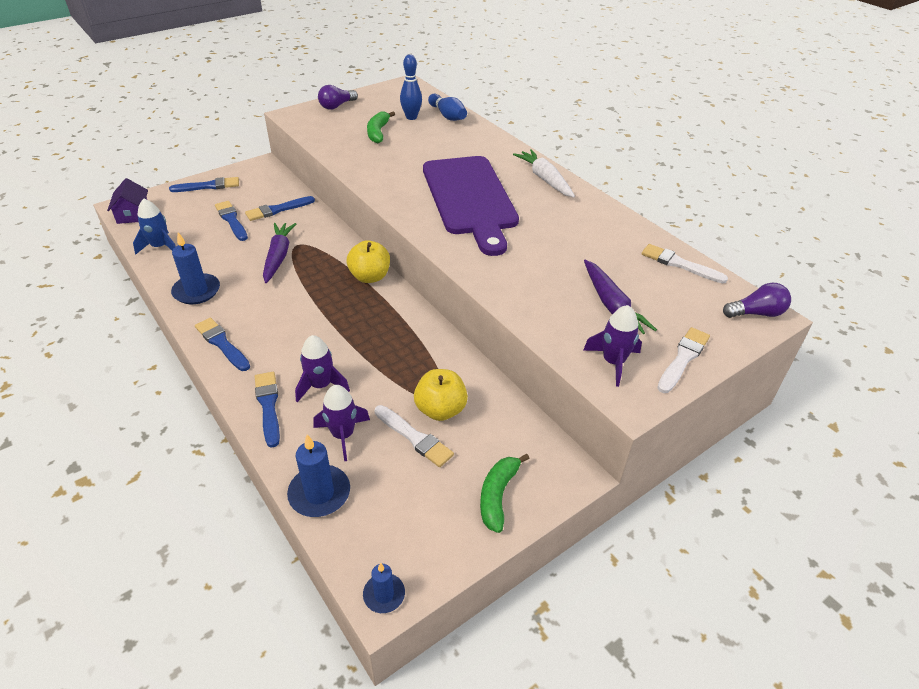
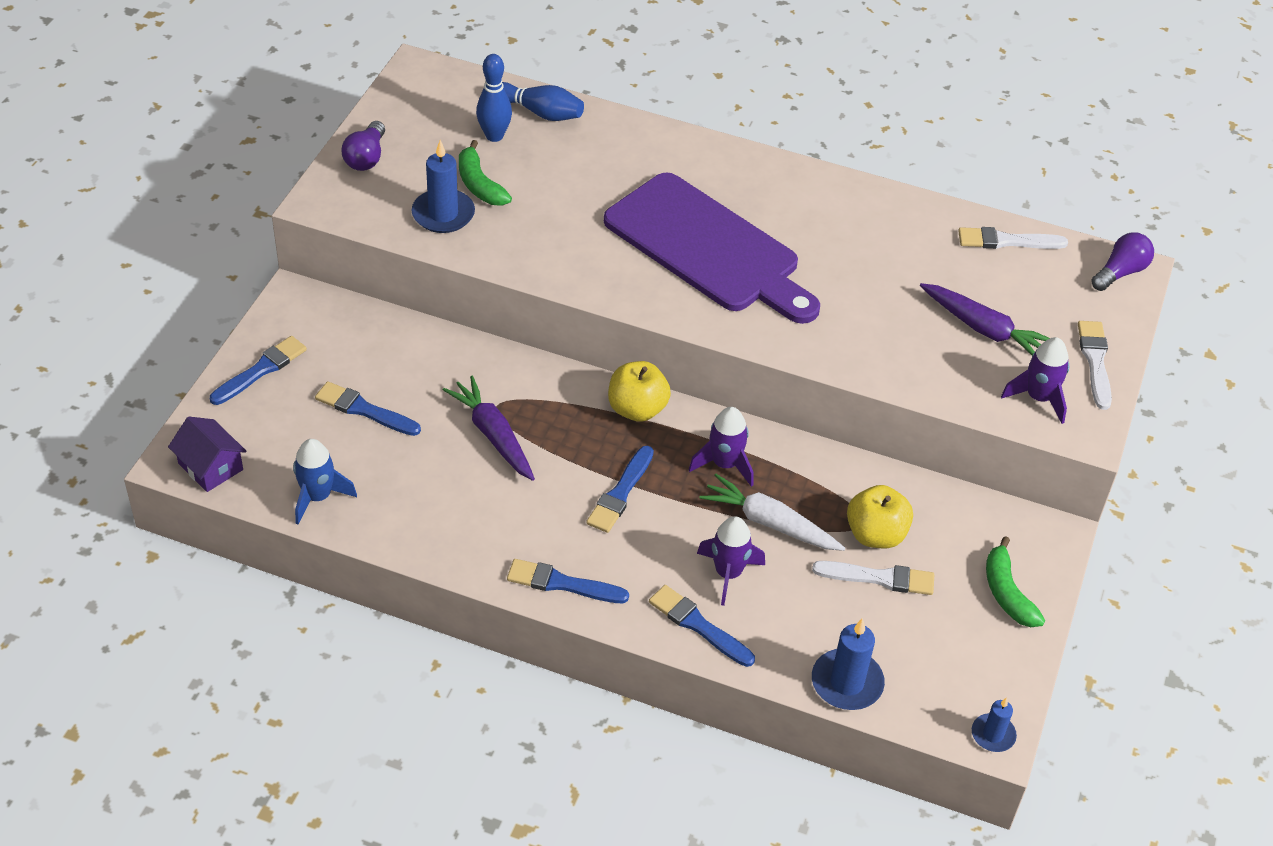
camera: 35 degrees left, 5 degrees up
(196, 291) = (447, 534): blue candle -> blue candle (443, 214)
(278, 210) = (408, 364): blue brush -> blue brush (620, 493)
(343, 435) = (808, 614): purple rocket -> purple rocket (724, 464)
(544, 179) = (764, 176): white carrot -> white carrot (769, 523)

